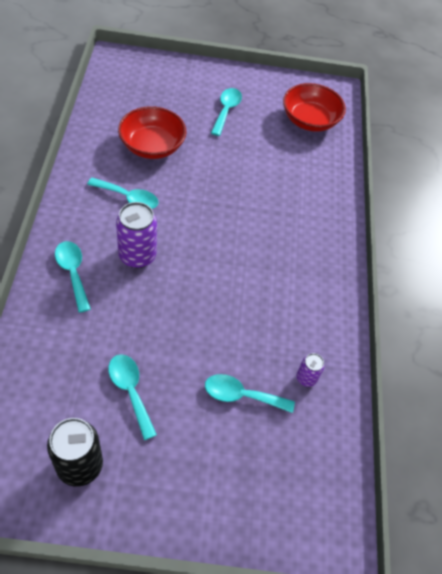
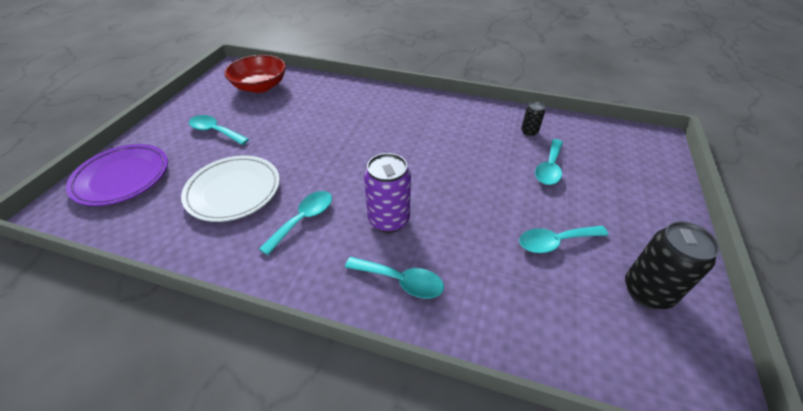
camera: 70 degrees left, 10 degrees down
(73, 272) = (401, 281): turquoise spoon -> turquoise spoon turned 150 degrees counterclockwise
(152, 146) = (234, 191): red bowl -> white plate
(154, 78) = (122, 178): none -> purple plate
(306, 378) = (529, 132): purple can -> black can

